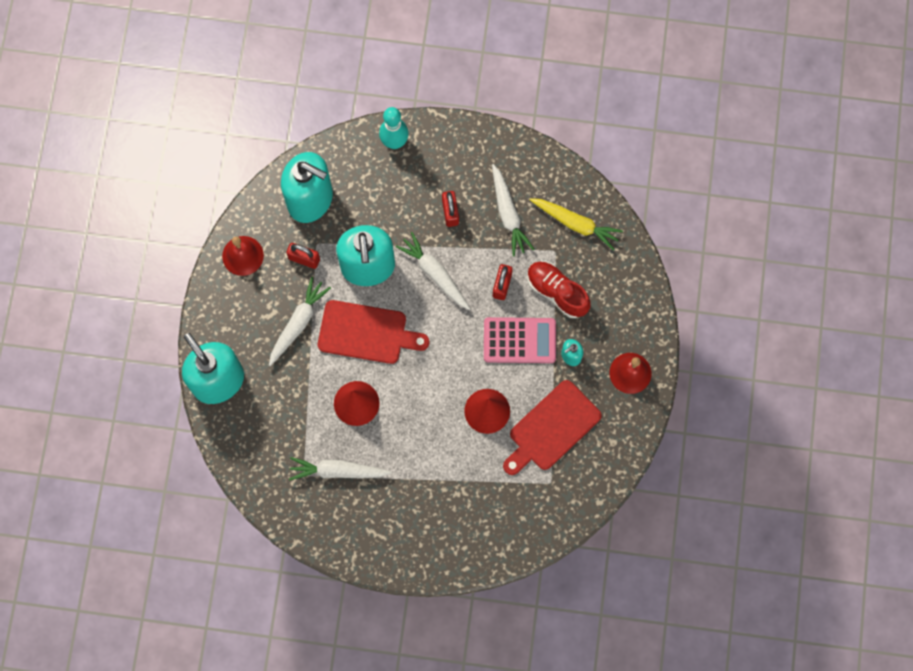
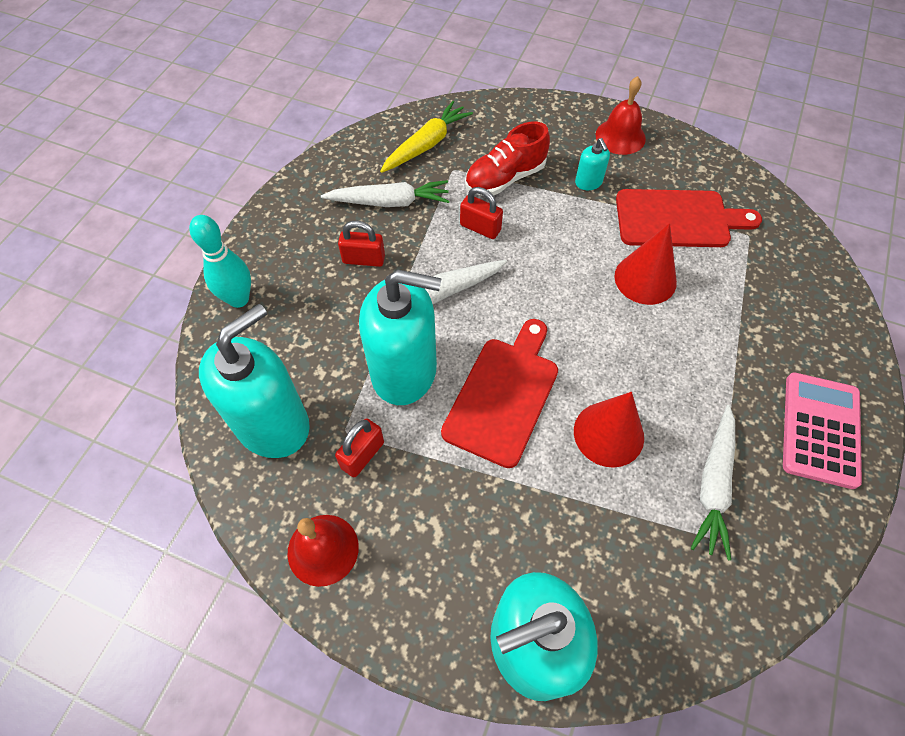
camera: 75 degrees left, 15 degrees down
(298, 323) = (463, 488): white carrot -> none
(519, 340) = (557, 226): pink calculator -> pink calculator (820, 429)
(551, 428) = (677, 219): red cutting board -> red cutting board turned 60 degrees counterclockwise

